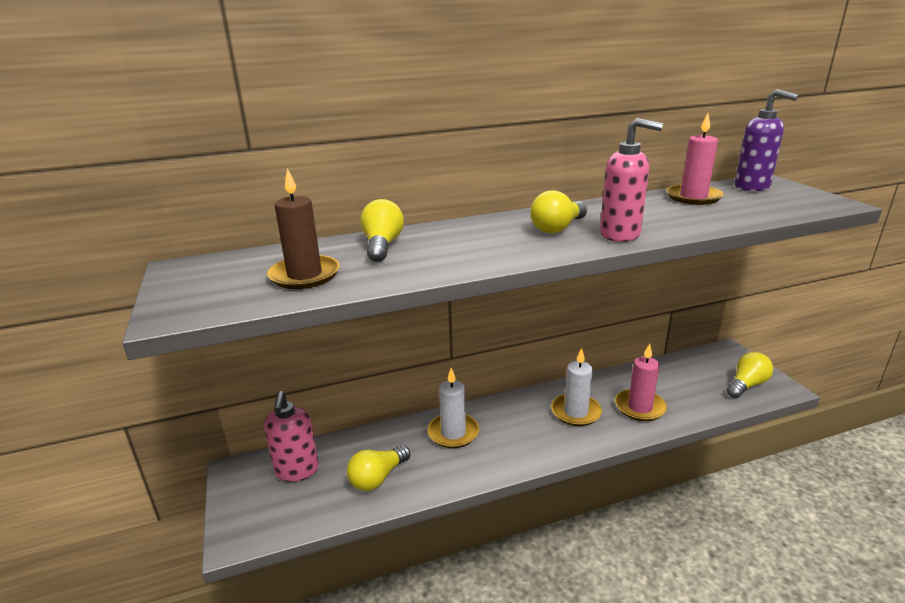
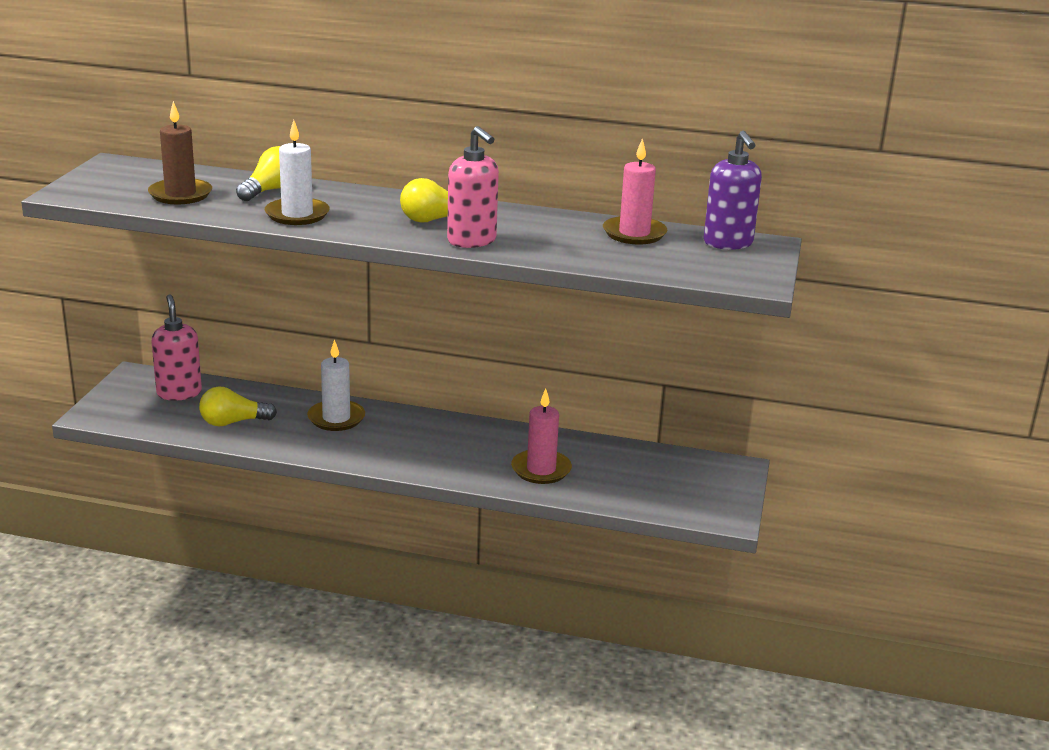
camera: 30 degrees right, 0 degrees up
(297, 470) = (179, 393): pink soap dispenser -> pink soap dispenser turned 135 degrees clockwise
(575, 412) = (471, 448): white candle -> white candle (297, 214)
(746, 385) = (693, 499): yellow light bulb -> none

